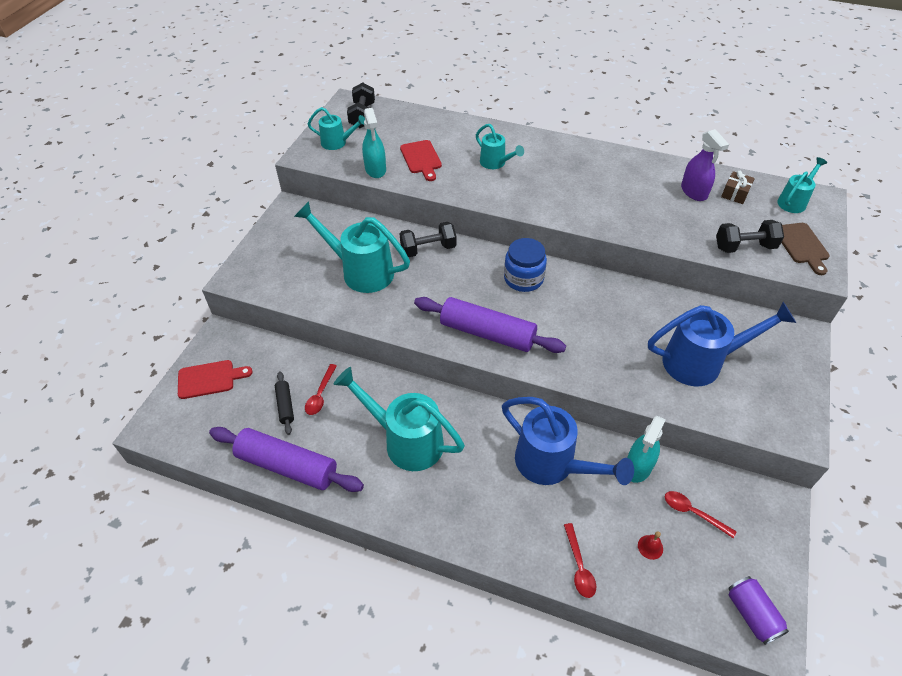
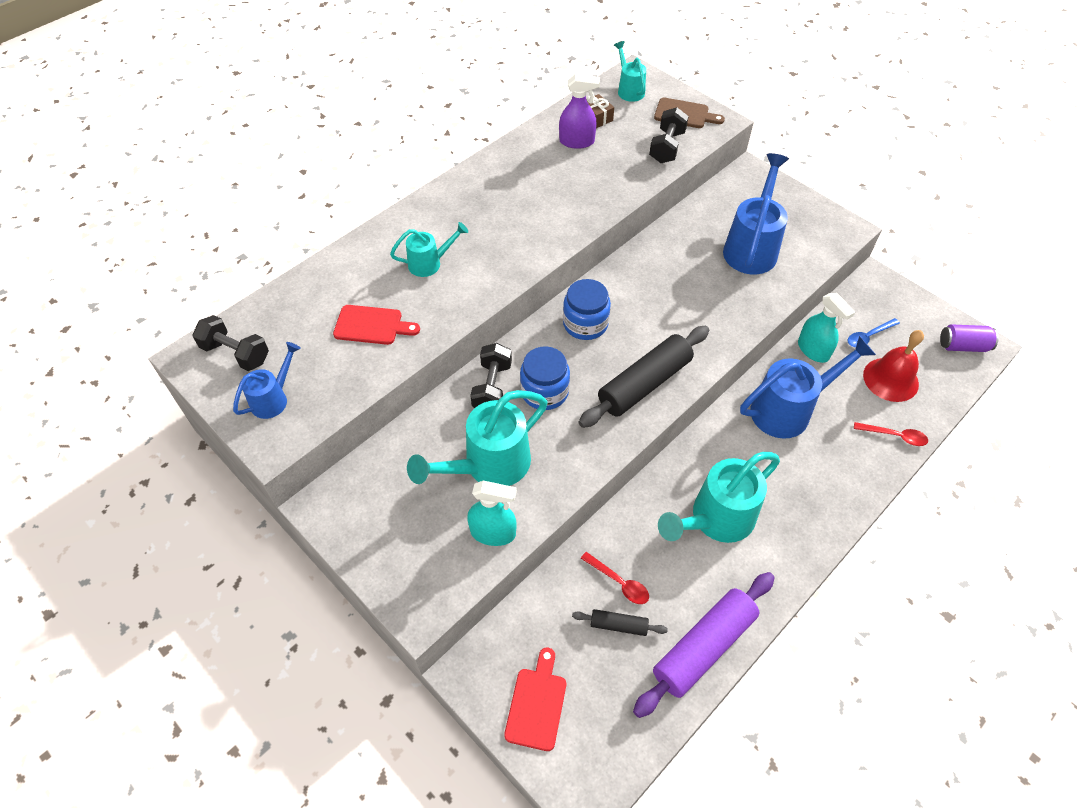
camera: 65 degrees left, 5 degrees up
(337, 143) = (273, 399): turquoise watering can -> blue watering can
(375, 169) = (359, 377): turquoise spray bottle -> turquoise spray bottle (493, 533)
(442, 278) = (544, 392): none -> blue jar
(487, 333) = (644, 384): purple rolling pin -> black rolling pin
(650, 547) = (890, 379): red bell -> red bell, size x2.41
(693, 513) = (868, 336): red spoon -> blue spoon

